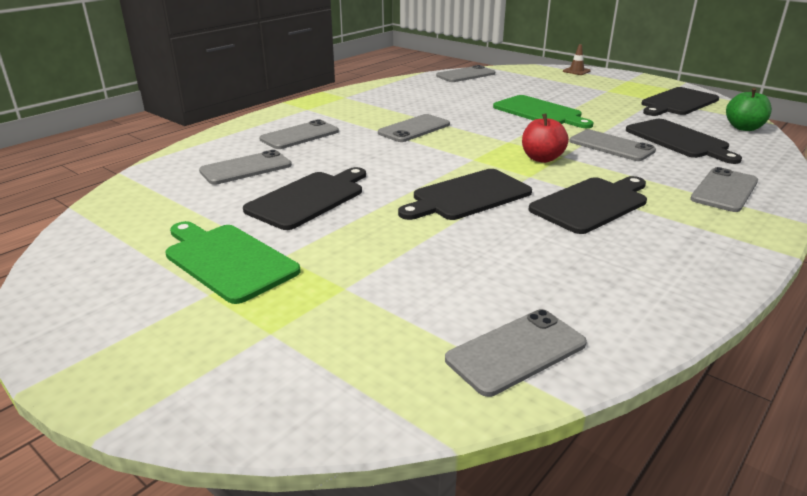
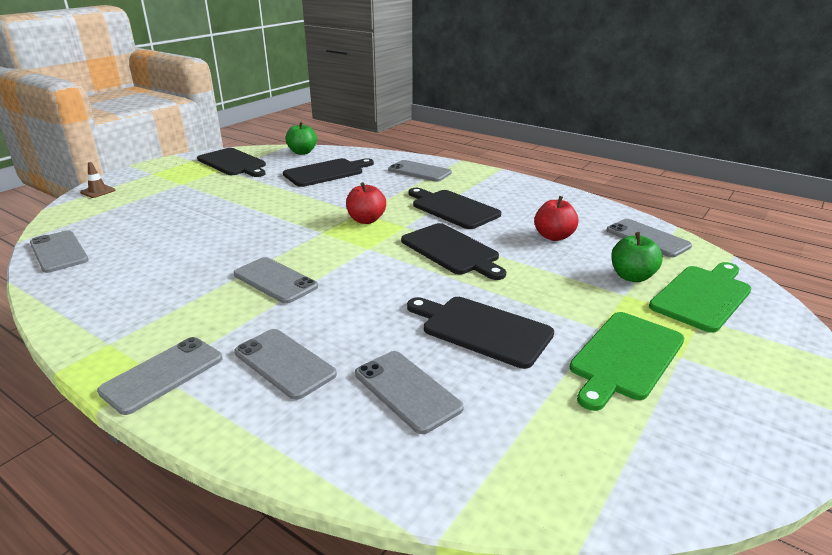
camera: 95 degrees left, 0 degrees up
(388, 303) = (632, 277): none -> green apple
(513, 264) = (554, 236): none -> red apple
(539, 112) = (239, 215): green cutting board -> green cutting board (703, 296)
(611, 146) = (337, 194): grey phone -> grey phone (162, 374)

